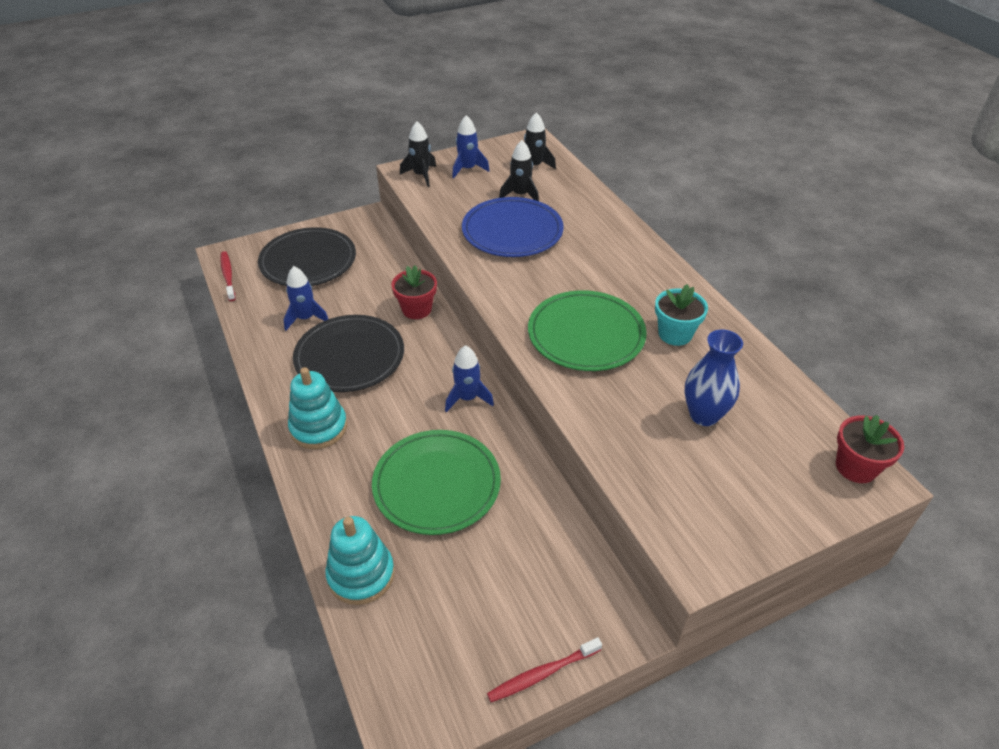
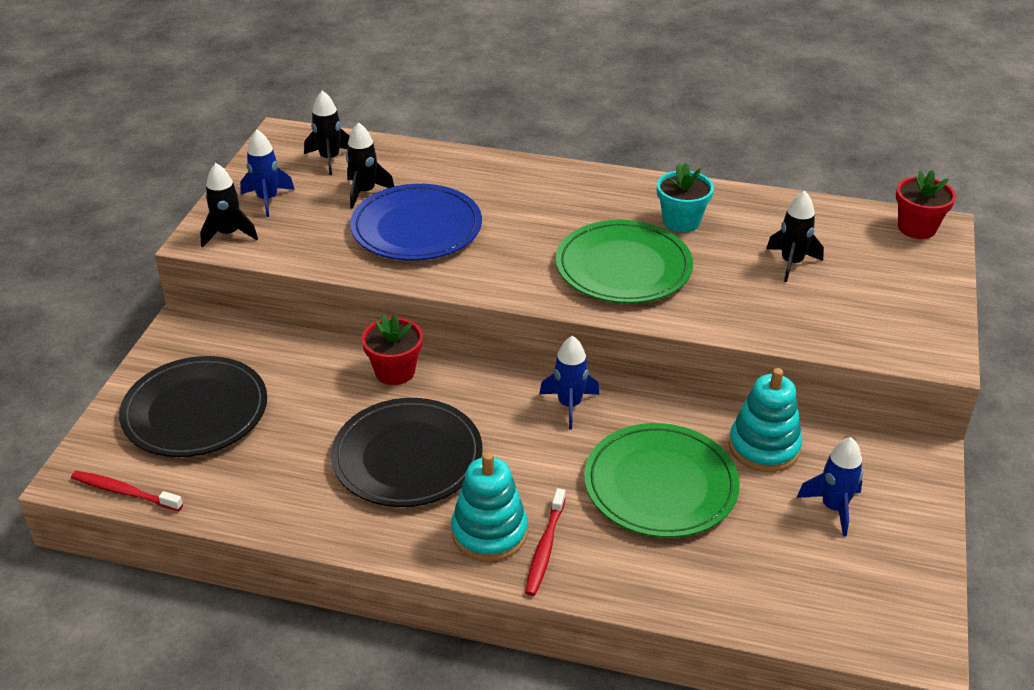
camera: 50 degrees left, 5 degrees down
(306, 318) = (298, 461): blue rocket -> blue rocket (833, 507)
(361, 575) = (722, 594): turquoise stacking toy -> turquoise stacking toy (764, 447)
(542, 673) = (929, 529): red toothbrush -> red toothbrush (545, 548)
(704, 415) = (791, 263): blue vase -> black rocket

